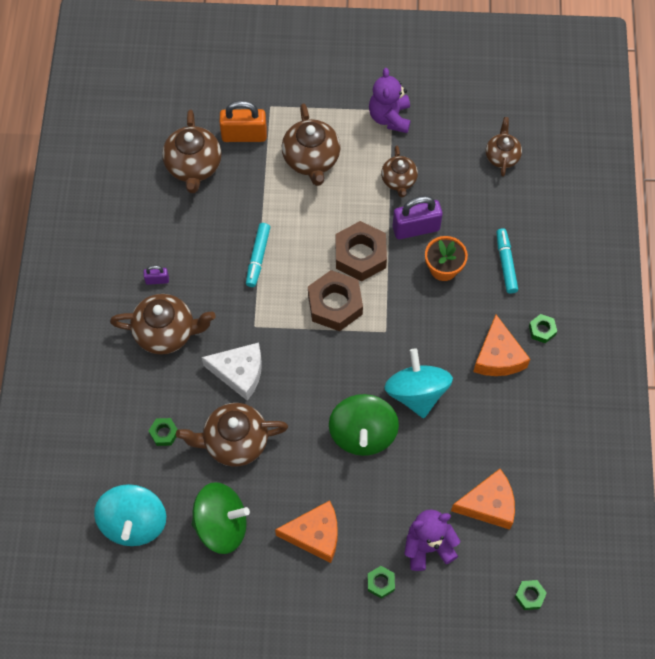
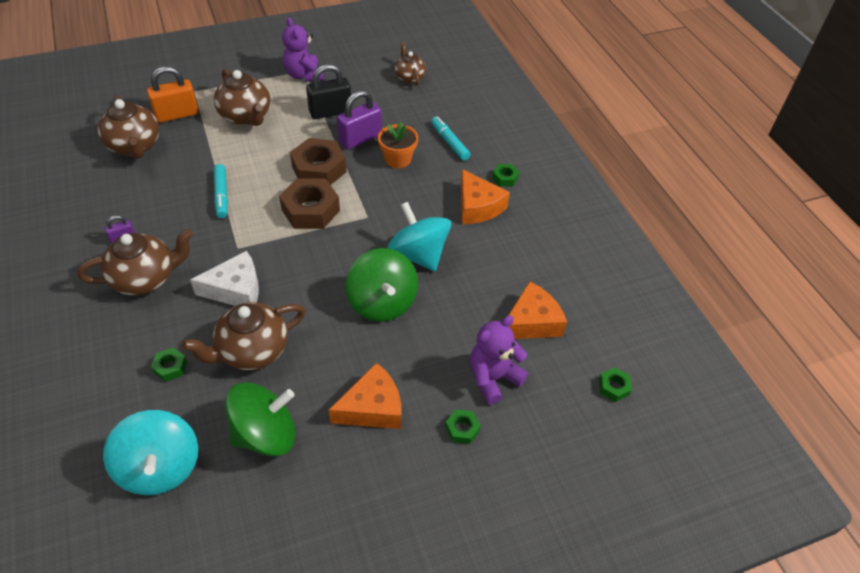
camera: 25 degrees left, 15 degrees down
(399, 180) = (330, 112): brown teapot -> black padlock

